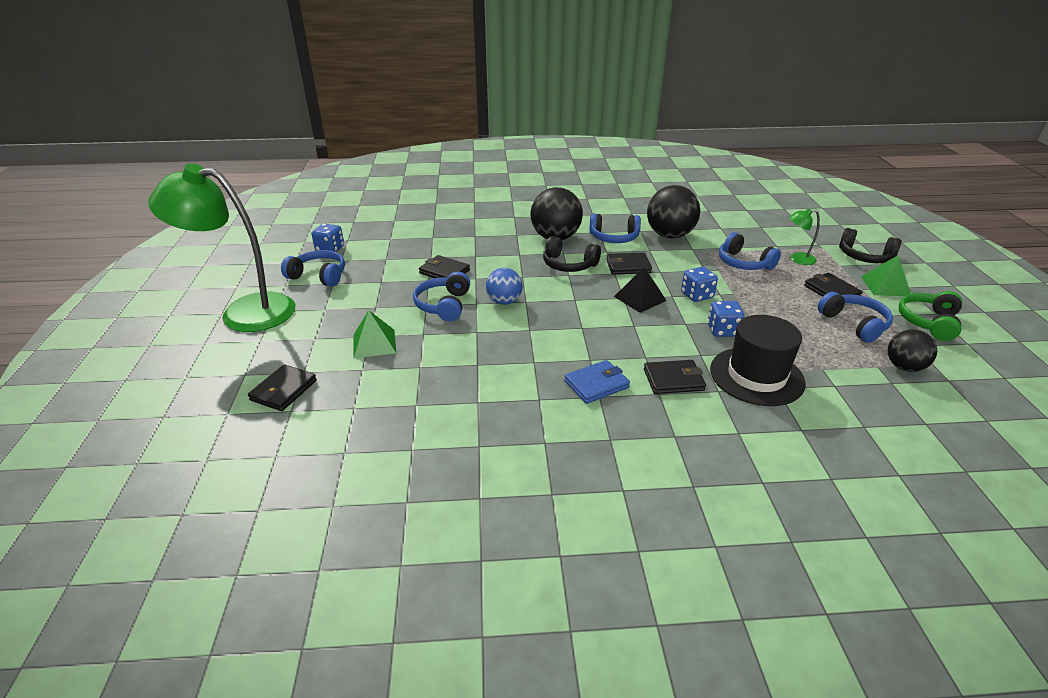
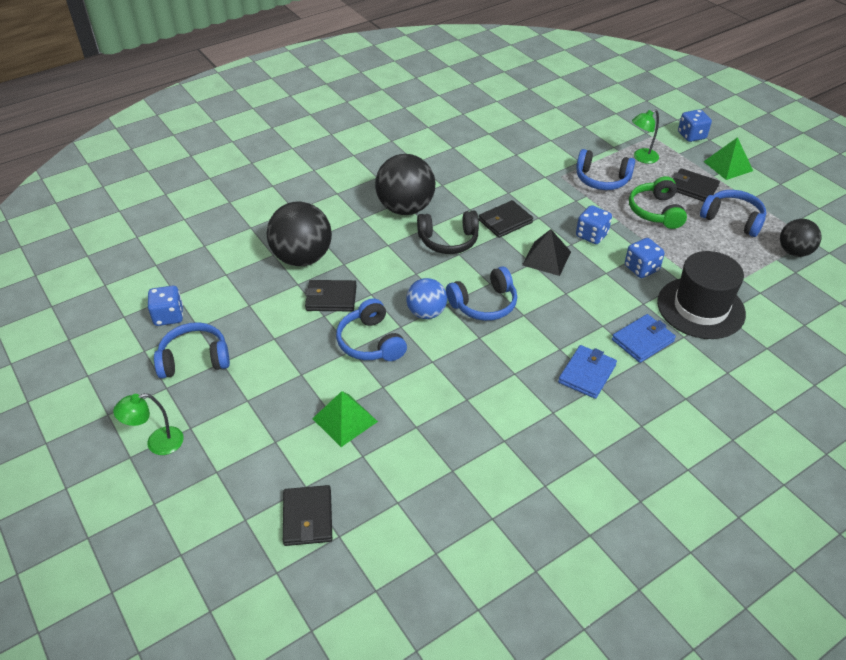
camera: 30 degrees left, 10 degrees up
(244, 312) = (157, 443): green lamp -> green lamp, size x0.41
(614, 237) = (462, 188): blue headphones -> blue headphones (484, 304)
(669, 235) = (512, 166): black ball -> black ball (302, 258)
(673, 380) = (642, 340): black wallet -> blue wallet
(865, 257) = (691, 136): black headphones -> blue dice
(928, 322) = (781, 196): green headphones -> green headphones (655, 211)

